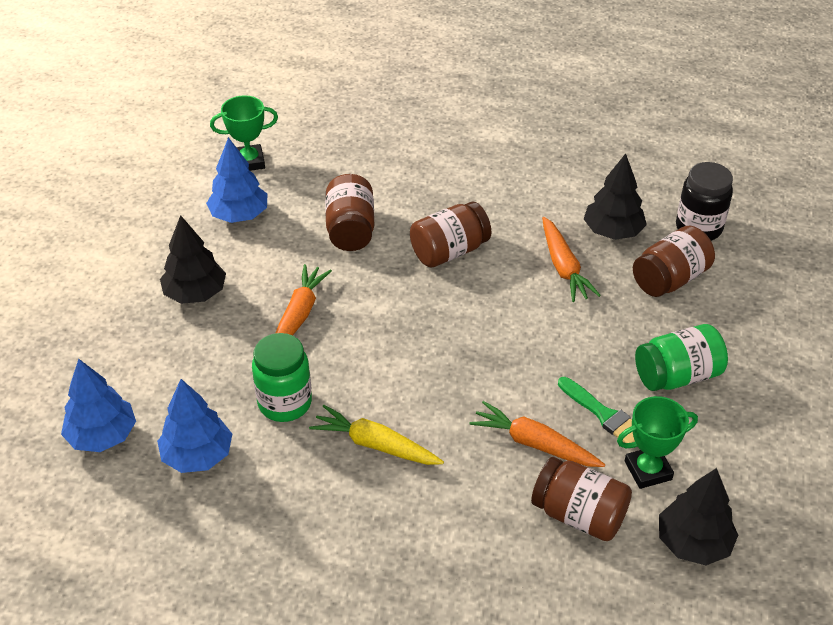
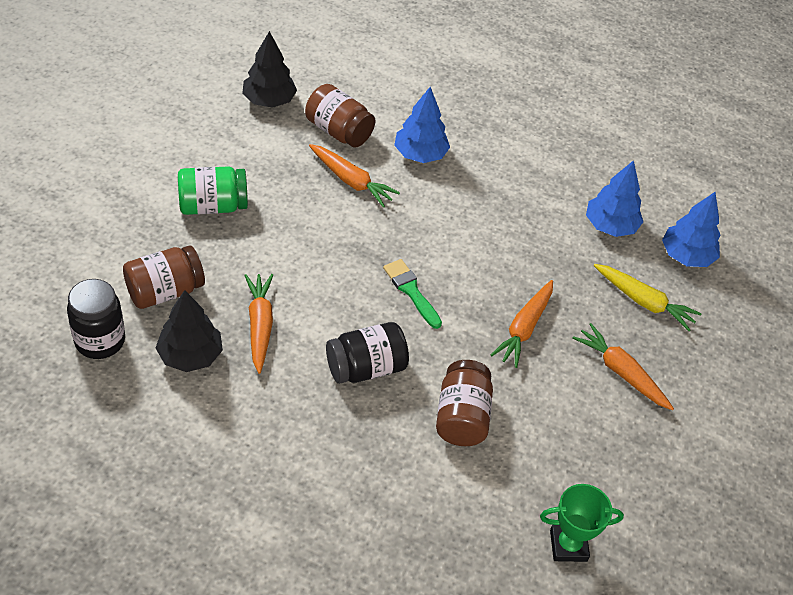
camera: 175 degrees left, 5 degrees up
(195, 293) = (621, 372): black tree -> orange carrot
(239, 215) = (580, 463): blue tree -> blue tree (420, 154)
(285, 403) = (541, 251): green jar -> none
(375, 445) = (473, 205): yellow carrot -> yellow carrot (643, 301)
(449, 251) = (366, 367): brown jar -> black jar
(603, 414) = (288, 190): green brush -> green brush (411, 291)
(648, 470) = (275, 146): green trophy -> none

